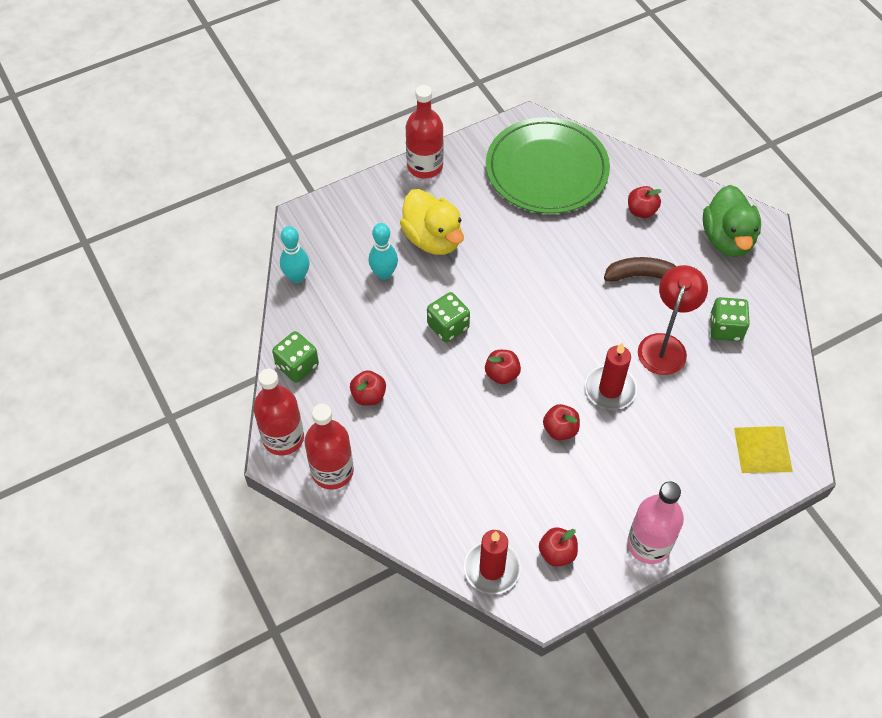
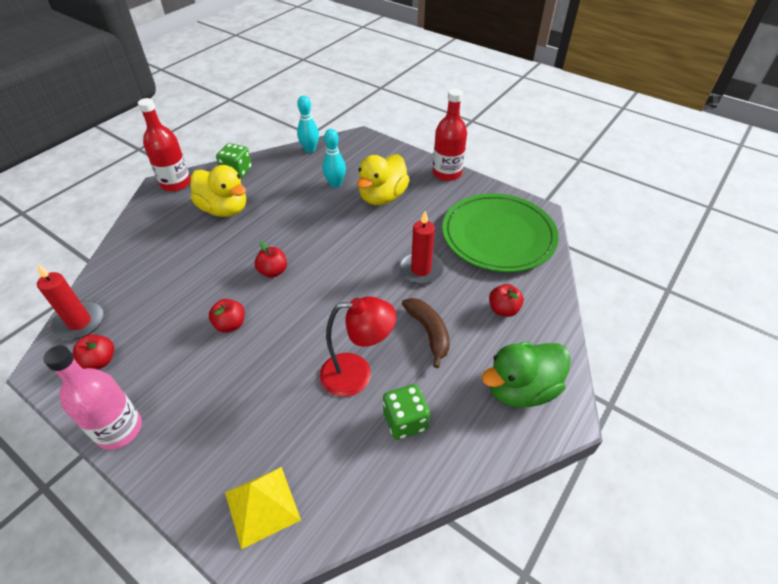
camera: 65 degrees right, 10 degrees down
(332, 471) = (154, 212): red bottle -> none
(368, 396) = (224, 209): red apple -> yellow duck
(448, 326) = (305, 228): green dice -> none
(610, 389) = (287, 347): red candle -> red candle (421, 270)

